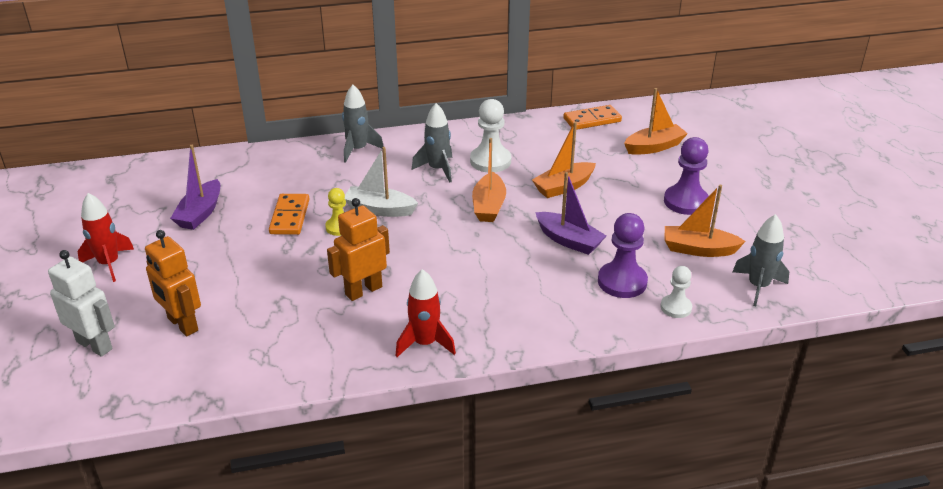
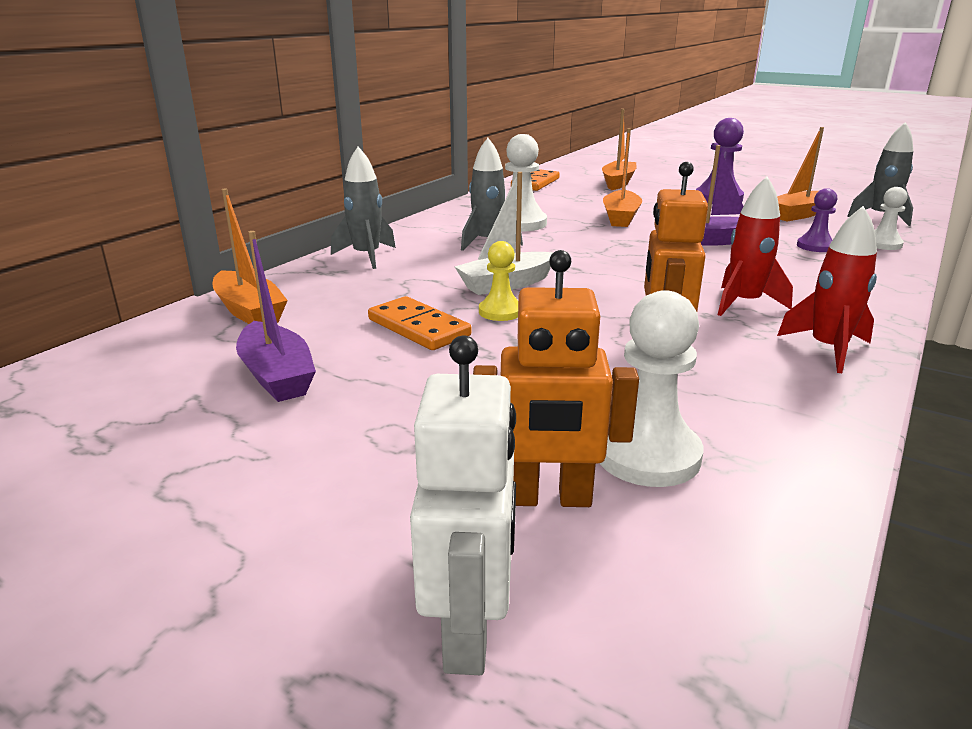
camera: 45 degrees left, 10 degrees down
(95, 345) = (469, 631): white robot -> white robot turned 105 degrees clockwise
(109, 264) = (234, 504): red rocket -> red rocket (744, 303)
(241, 333) = (647, 455): none -> white pawn
(488, 206) = (598, 246): orange boat -> orange boat (249, 311)
(622, 282) = (815, 246): purple pawn -> purple pawn, size x0.61

